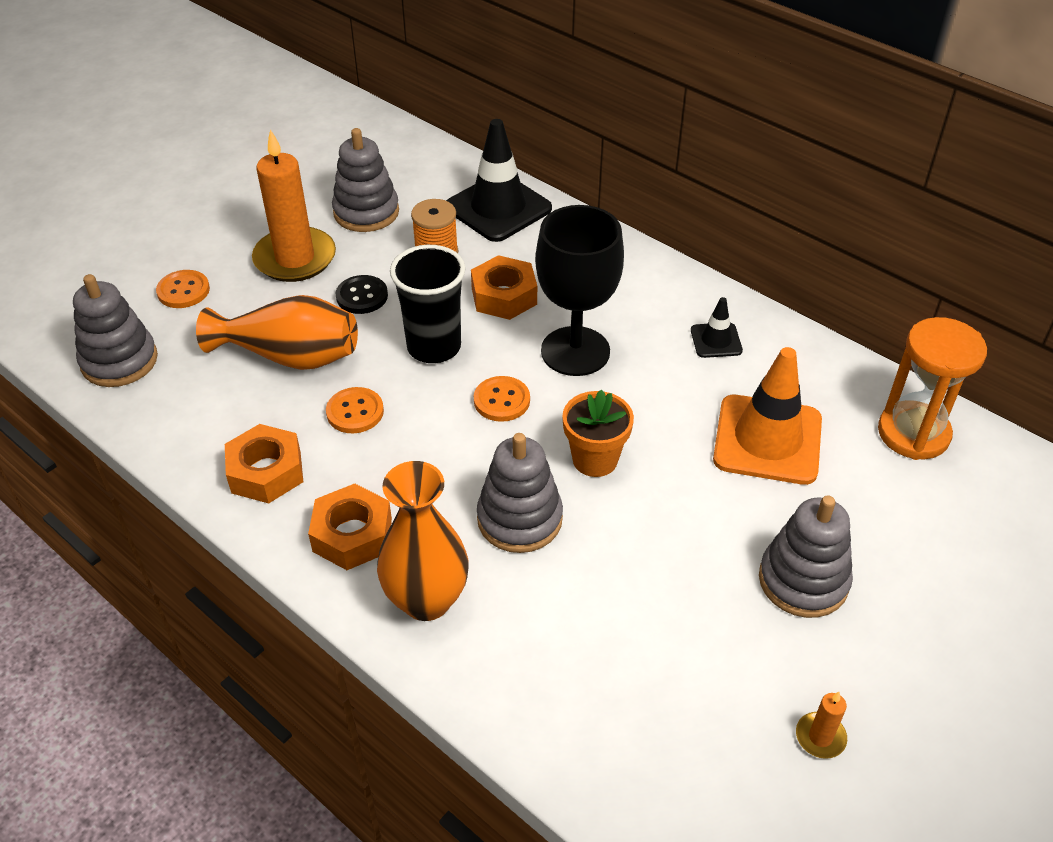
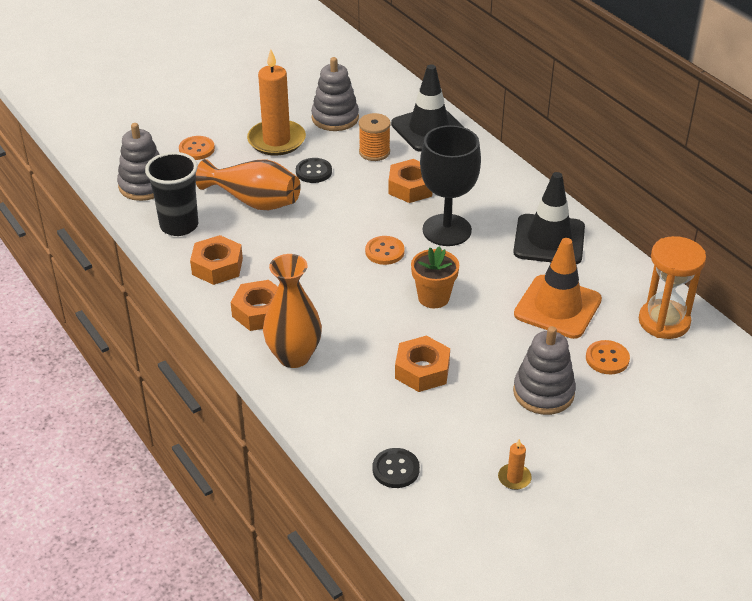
camera: 15 degrees right, 5 degrees down
(355, 412) = (285, 242): orange button -> orange button (607, 359)
(434, 347) = (351, 211): black cup -> black cup (179, 225)
(519, 519) = (370, 323): grey stacking toy -> none
(621, 582) = (422, 370): none -> orange nut
(644, 765) = (396, 469): none -> black button
(716, 340) = (549, 240): black traffic cone -> black traffic cone, size x2.04

